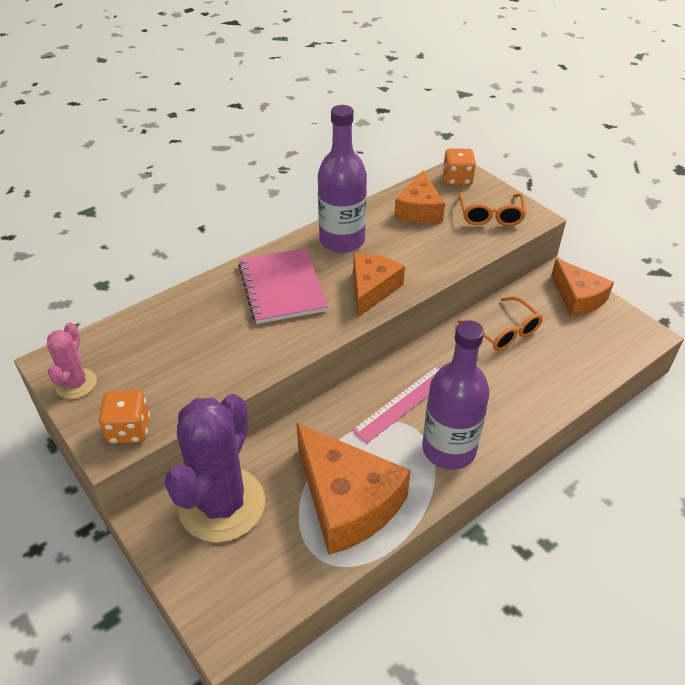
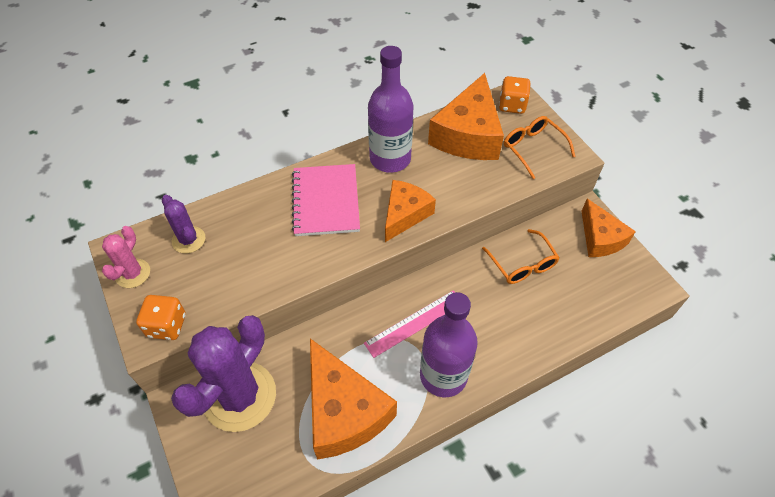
camera: 10 degrees right, 10 degrees up
(134, 343) = (188, 240): none -> purple cactus
(419, 210) = (468, 134): orange cheese -> orange cheese, size x1.60
(490, 215) = (533, 149): orange glasses -> orange glasses turned 135 degrees clockwise

